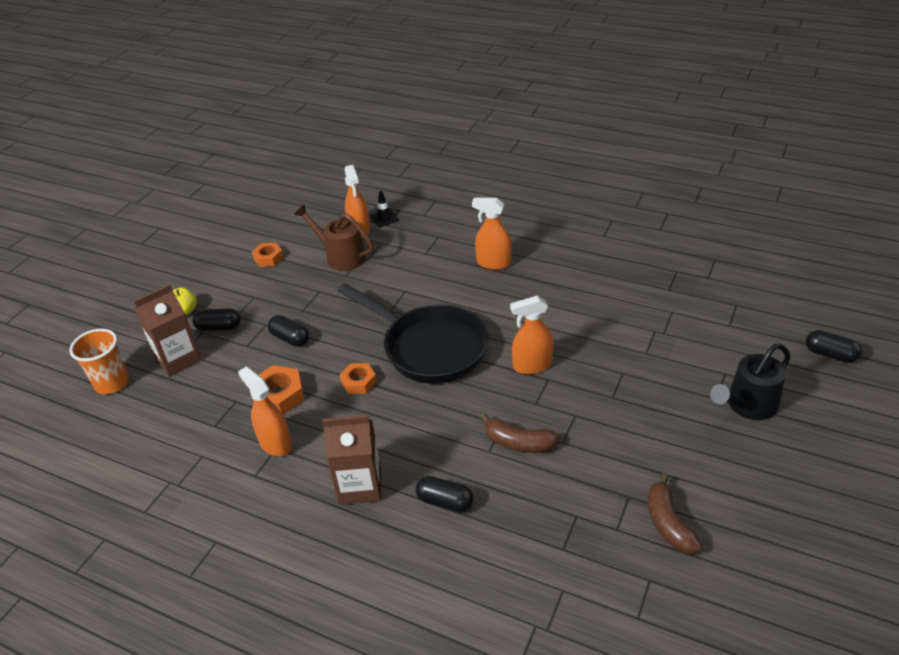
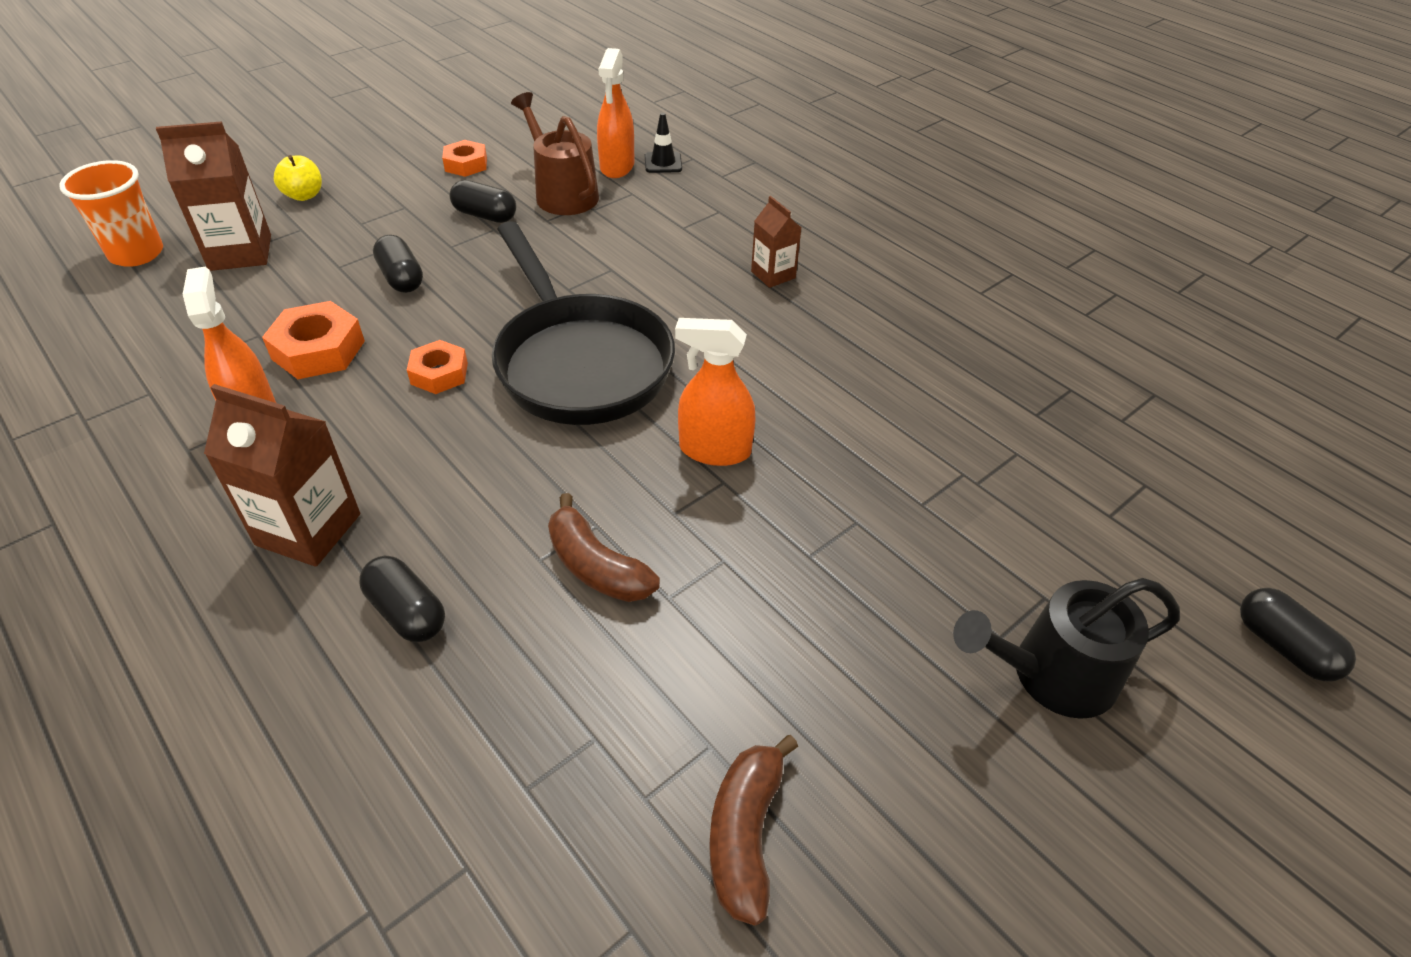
camera: 20 degrees right, 5 degrees up
(219, 327) = (326, 230): black capsule -> black capsule (485, 215)
(493, 263) = (773, 275): orange spray bottle -> brown carton

